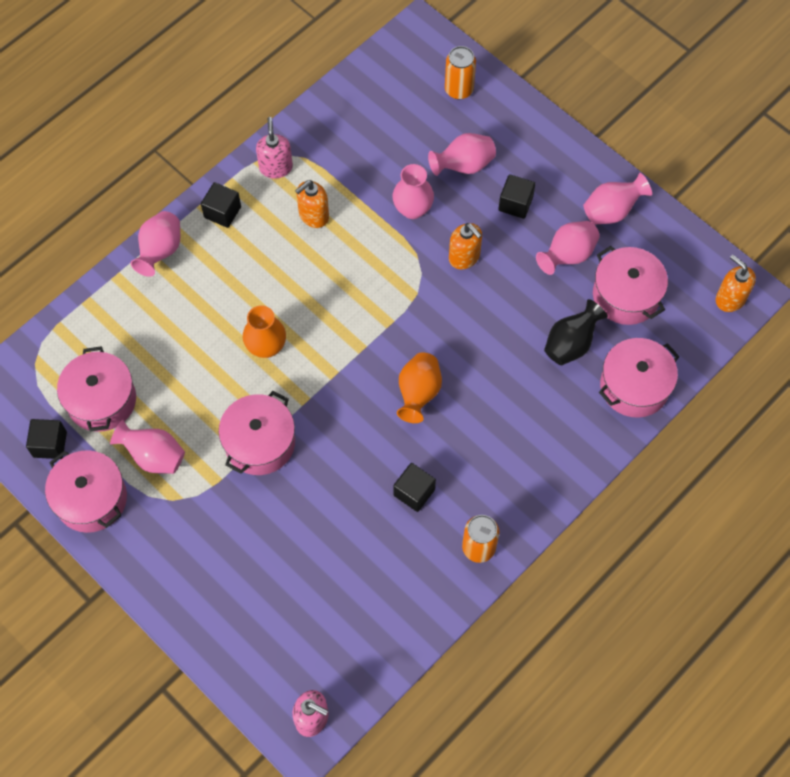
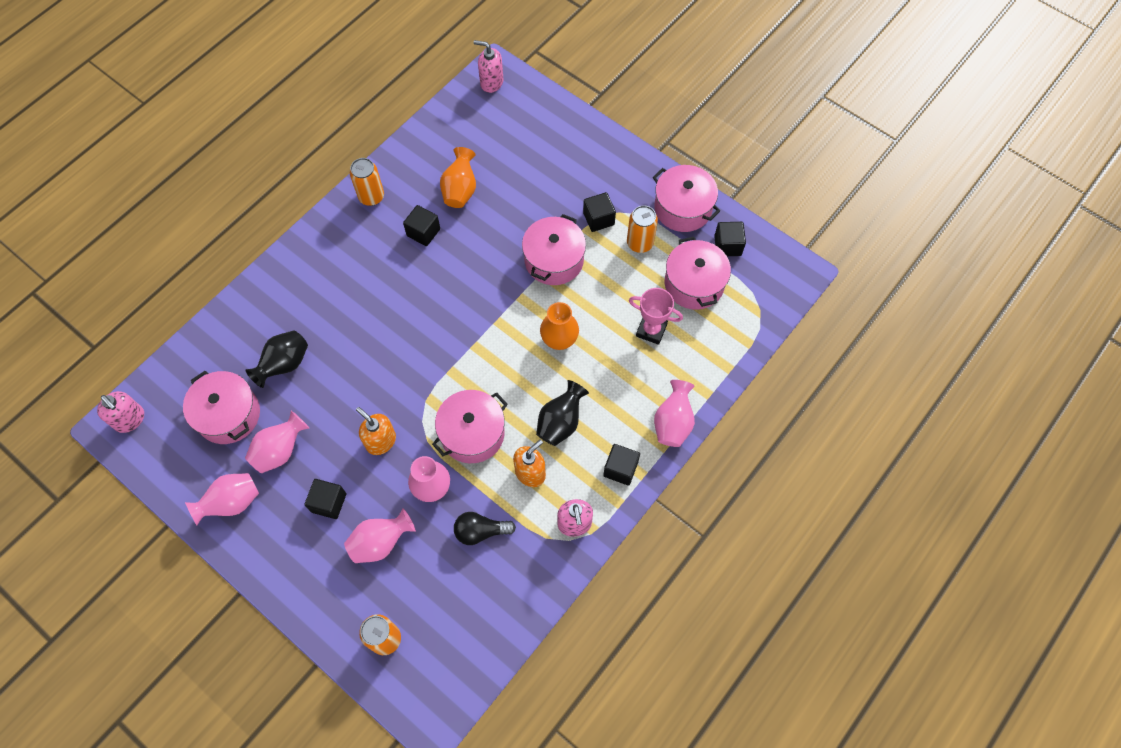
camera: 175 degrees right, 0 degrees up
(154, 456) = (640, 243): pink vase -> orange can
(162, 350) = (651, 330): none -> pink trophy
(198, 493) = (598, 219): none -> black cube
(276, 261) = (560, 422): none -> black vase
(367, 168) = (480, 531): none -> black light bulb
(418, 393) = (422, 310): orange vase -> orange vase (460, 190)
(634, 386) = (231, 331): pink pot -> pink pot (472, 433)
(730, 298) = (130, 419): orange soap dispenser -> pink soap dispenser

